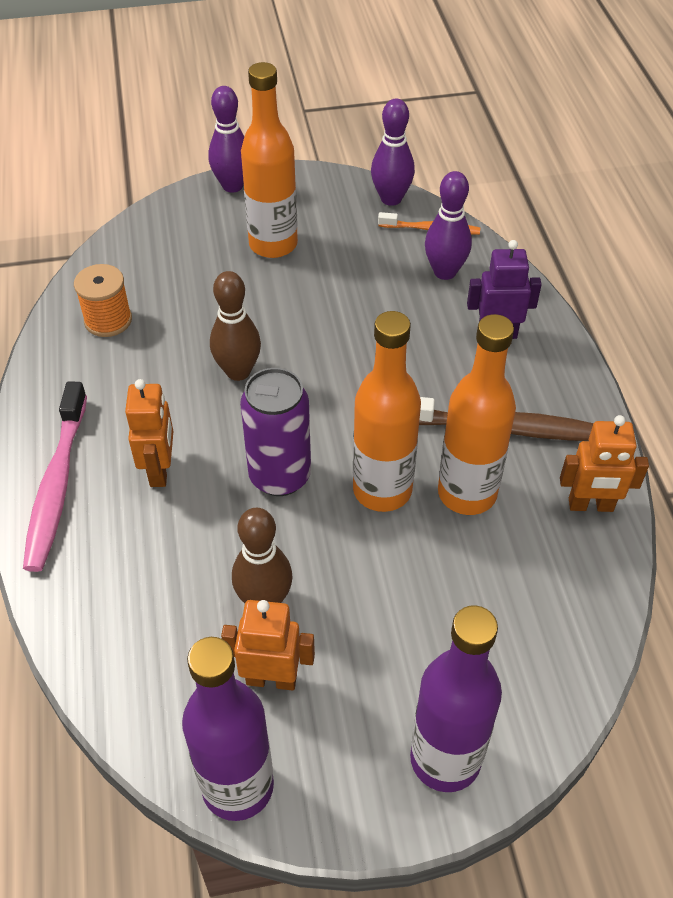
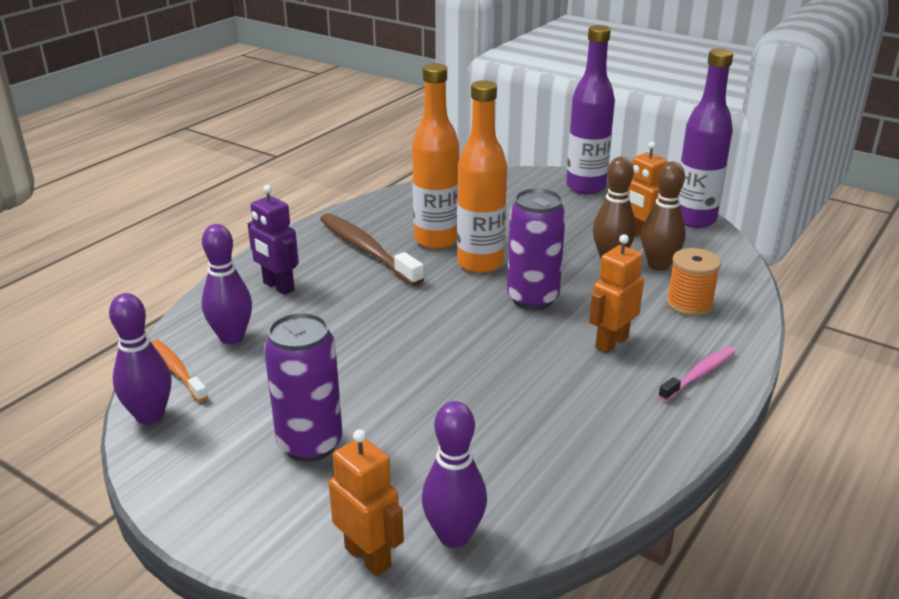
camera: 135 degrees left, 20 degrees down
(57, 484) = (699, 374): pink toothbrush -> pink toothbrush, size x0.58
(108, 320) = (544, 471): orange spool -> orange spool (689, 304)
(232, 186) = (245, 538): purple bowling pin -> purple bowling pin (454, 536)
(238, 371) = (482, 366): brown bowling pin -> brown bowling pin (659, 265)
(273, 244) = (310, 444): orange bottle -> purple can
(590, 505) = (384, 207): orange robot -> orange robot (368, 557)

